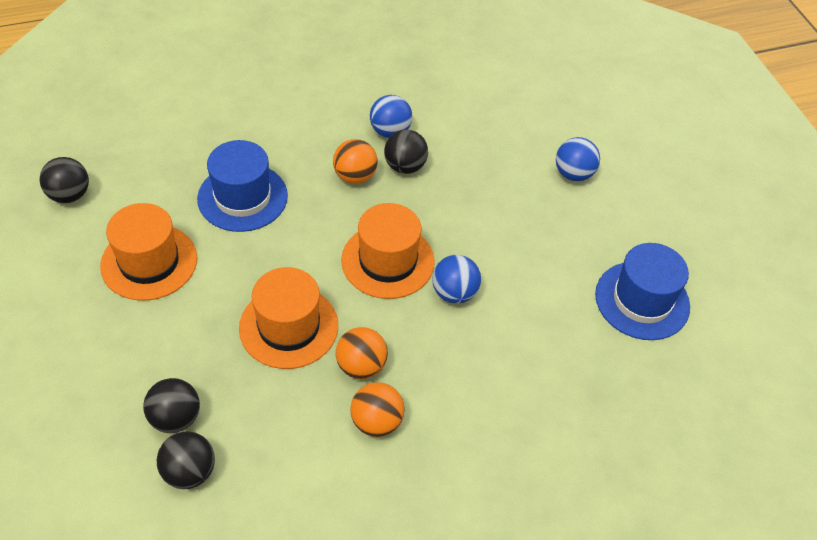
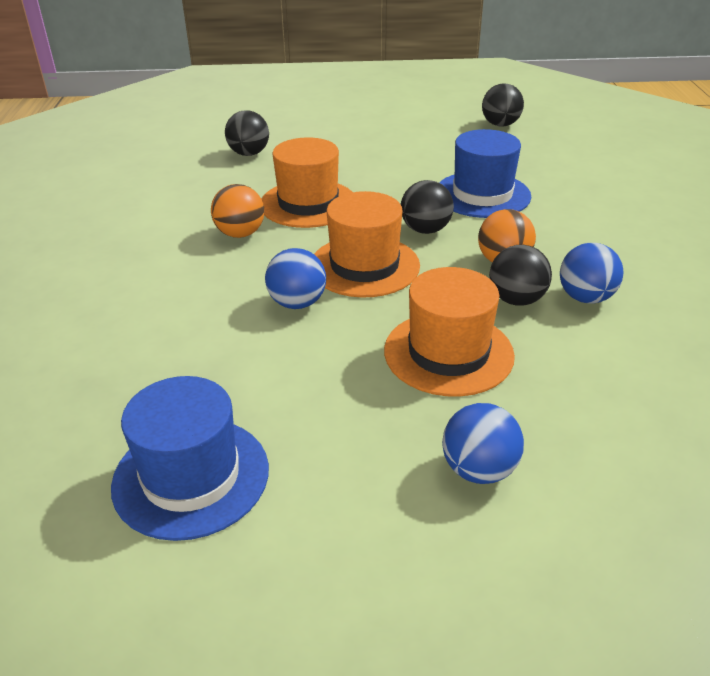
camera: 110 degrees right, 15 degrees down
(149, 262) = (412, 151): orange hat -> orange hat (448, 353)
(189, 472) = (199, 156): black ball -> black ball (425, 230)
(376, 422) = (176, 234): orange ball -> none

